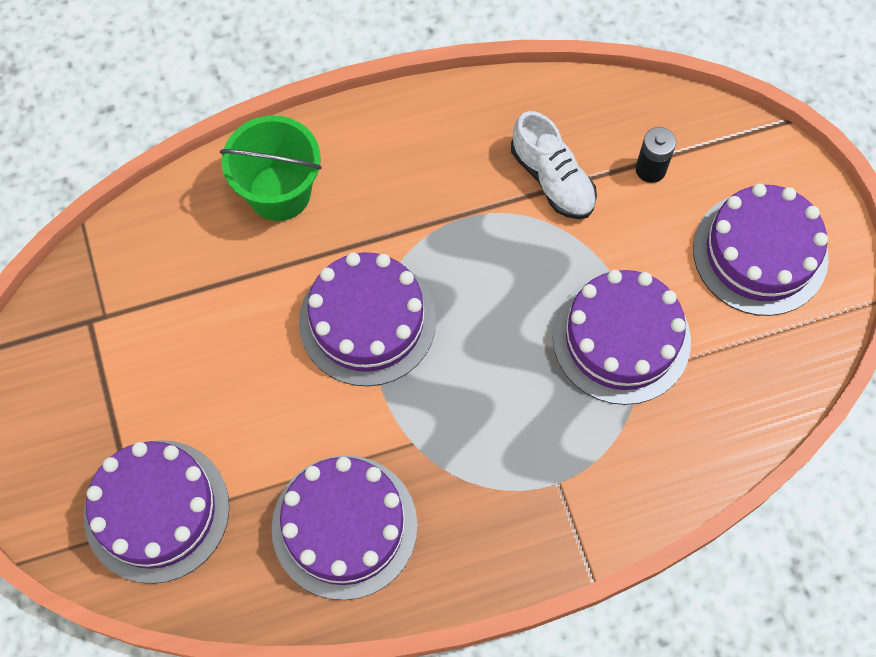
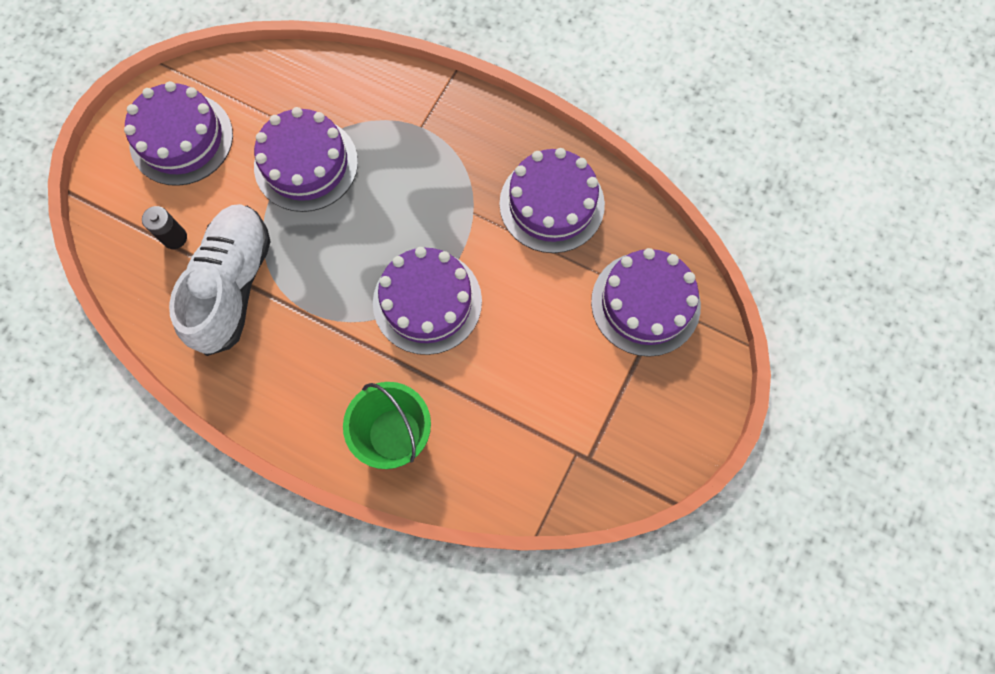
camera: 135 degrees left, 5 degrees up
(552, 179) = (233, 285): white shoe -> white shoe, size x1.62

